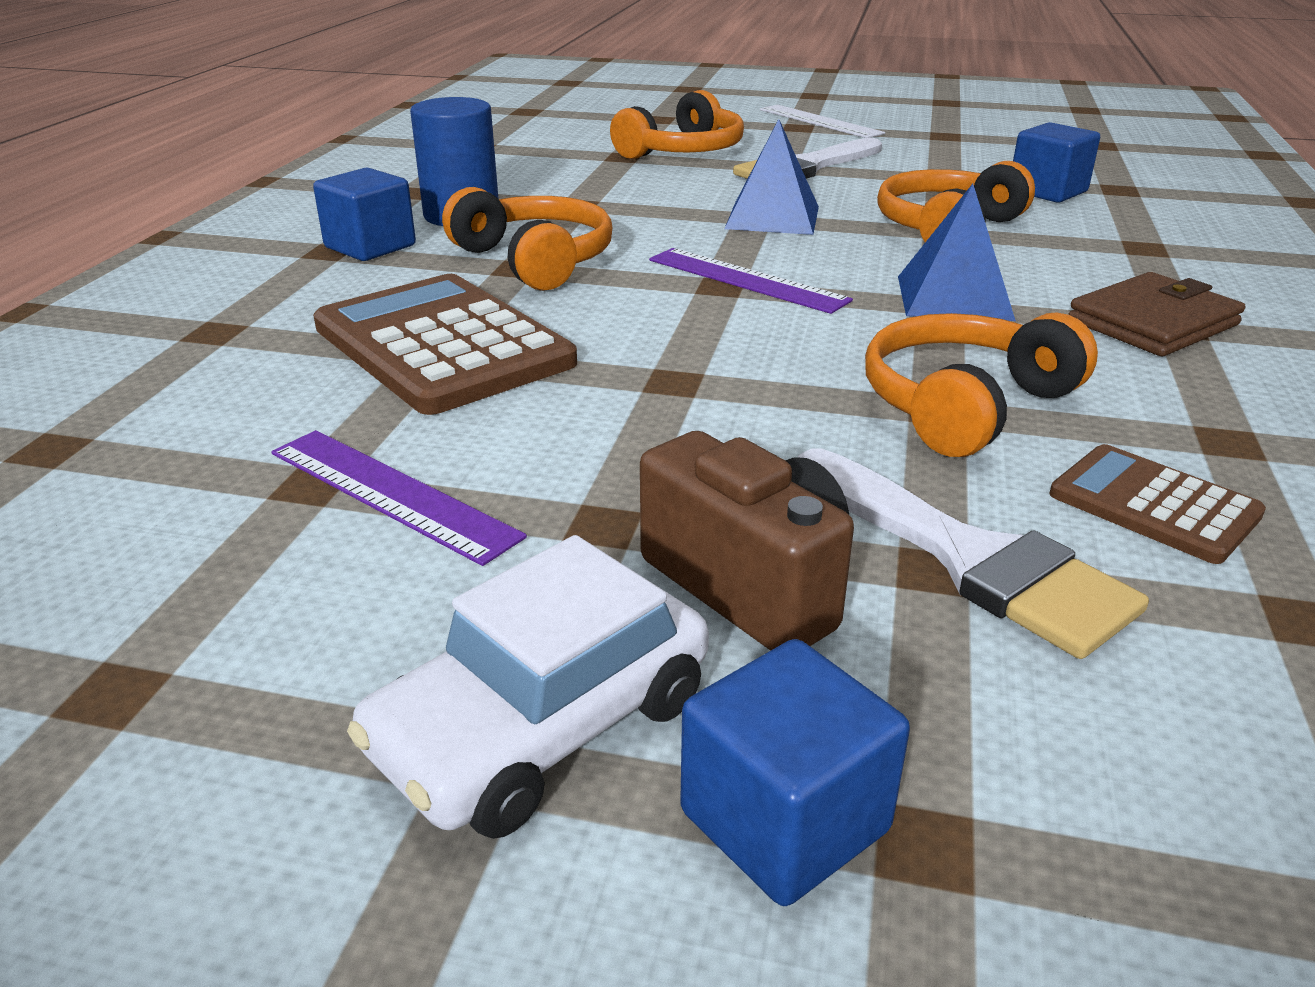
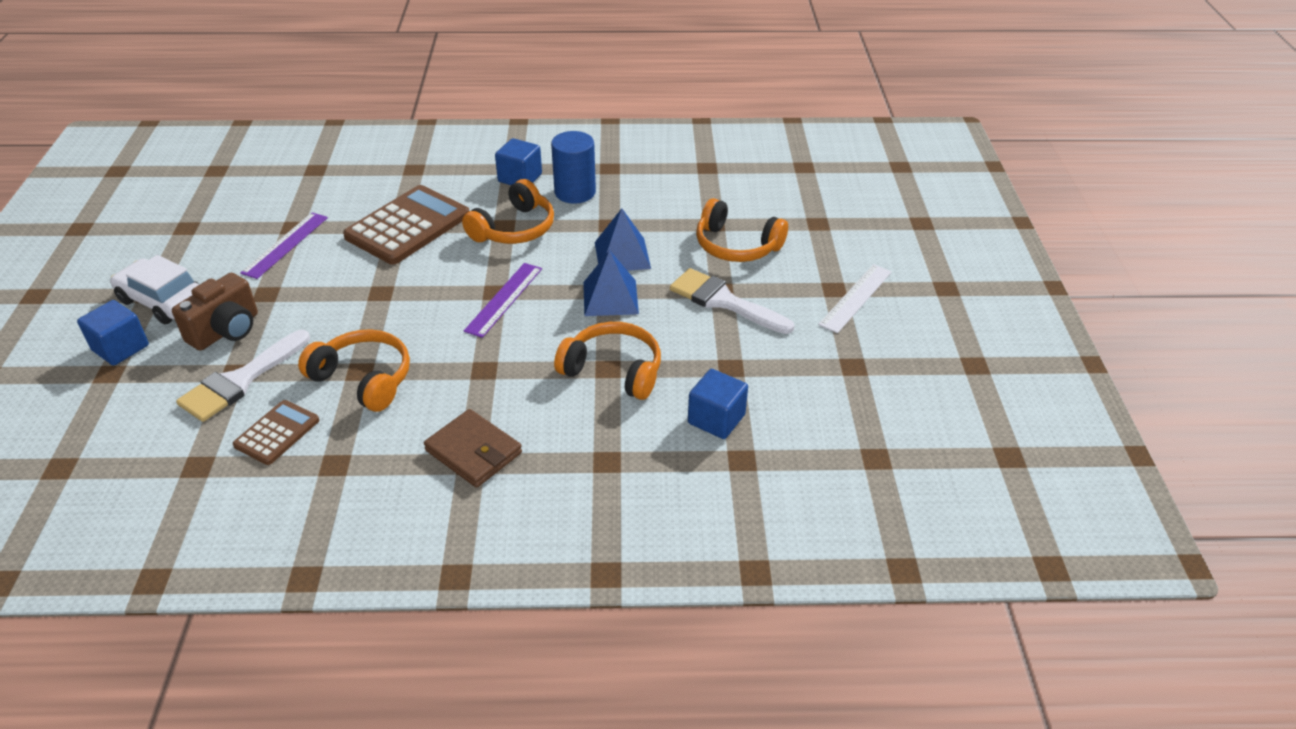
camera: 75 degrees right, 10 degrees up
(954, 297) = (495, 374): blue pyramid -> blue pyramid (622, 255)

